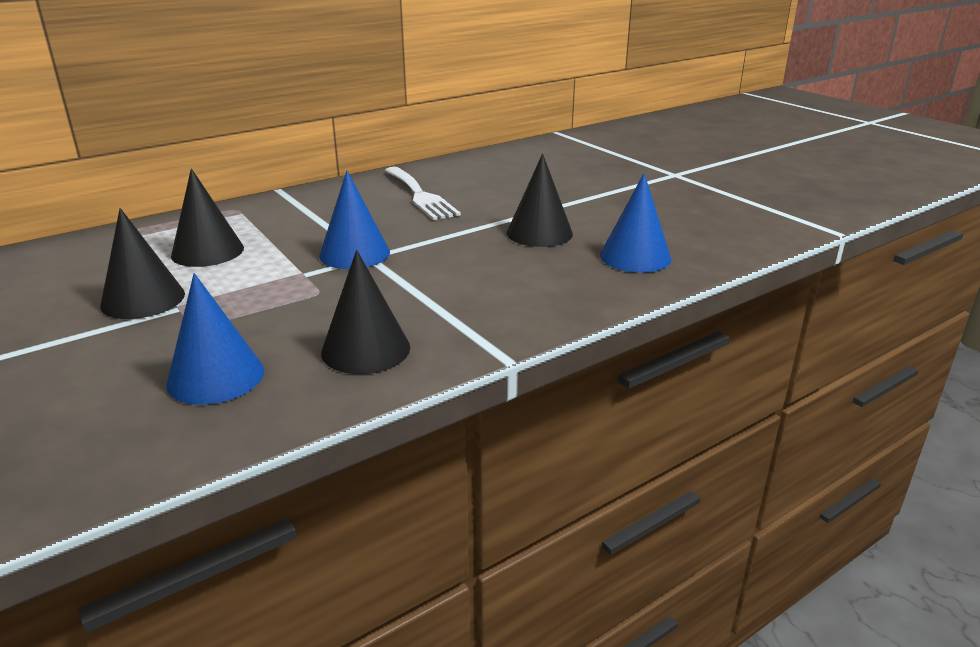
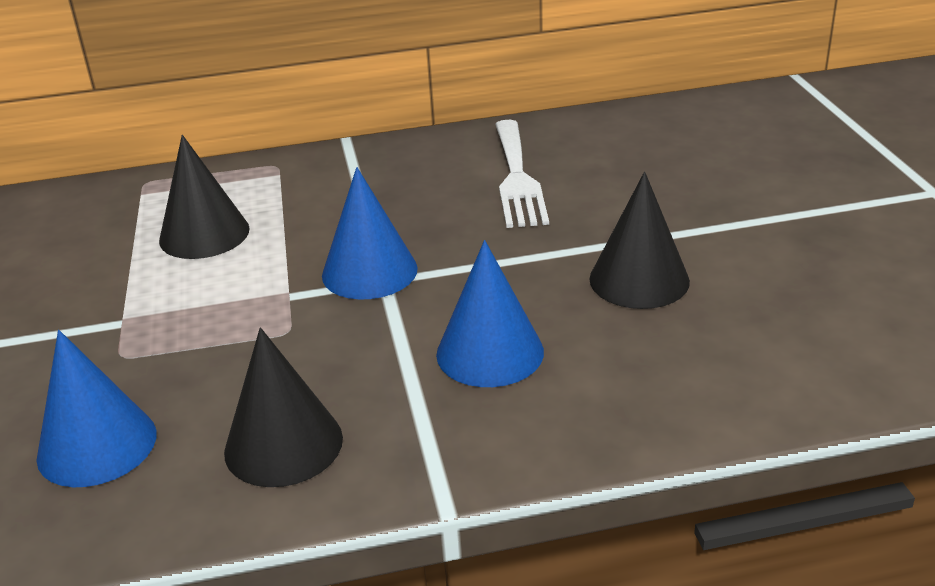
camera: 25 degrees right, 5 degrees up
(143, 299) = (94, 300): black cone -> none
(635, 257) = (754, 356): blue cone -> blue cone (490, 352)

